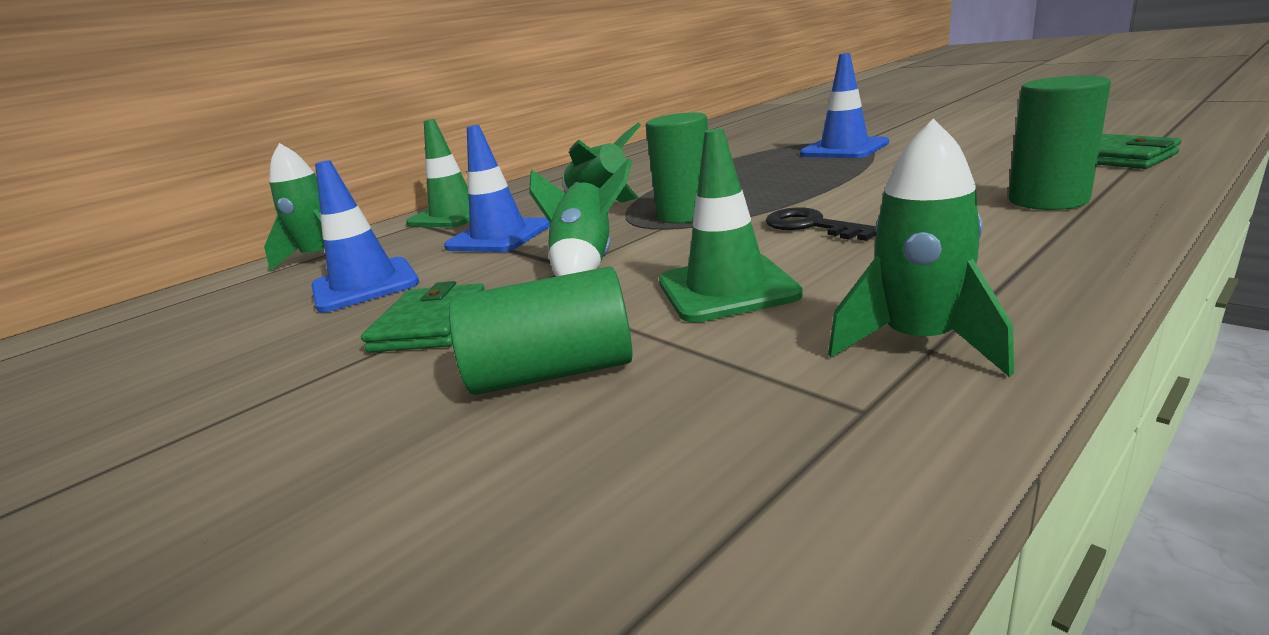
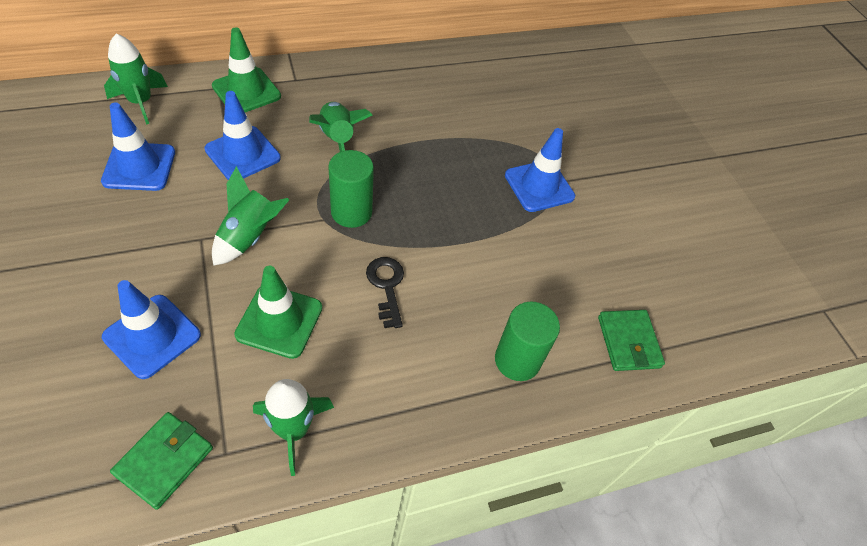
camera: 15 degrees right, 30 degrees up
(430, 324) = (138, 245): green wallet -> green wallet (164, 461)
(552, 372) = (152, 336): green cylinder -> blue traffic cone

